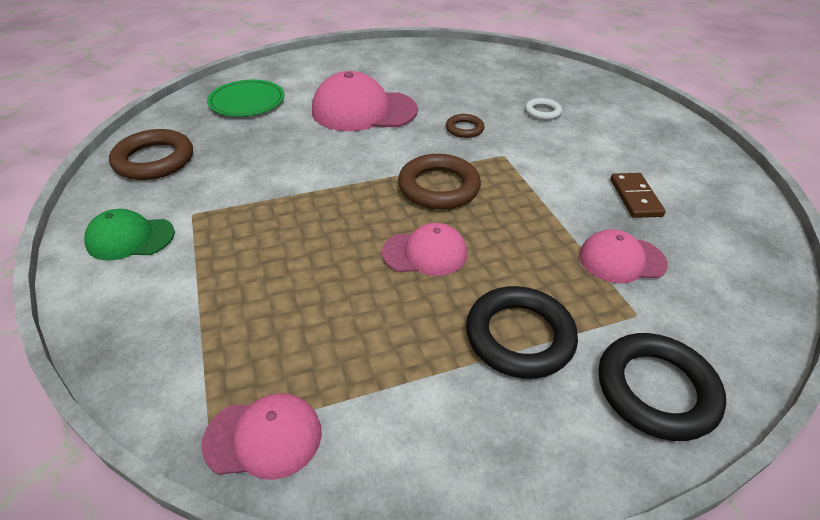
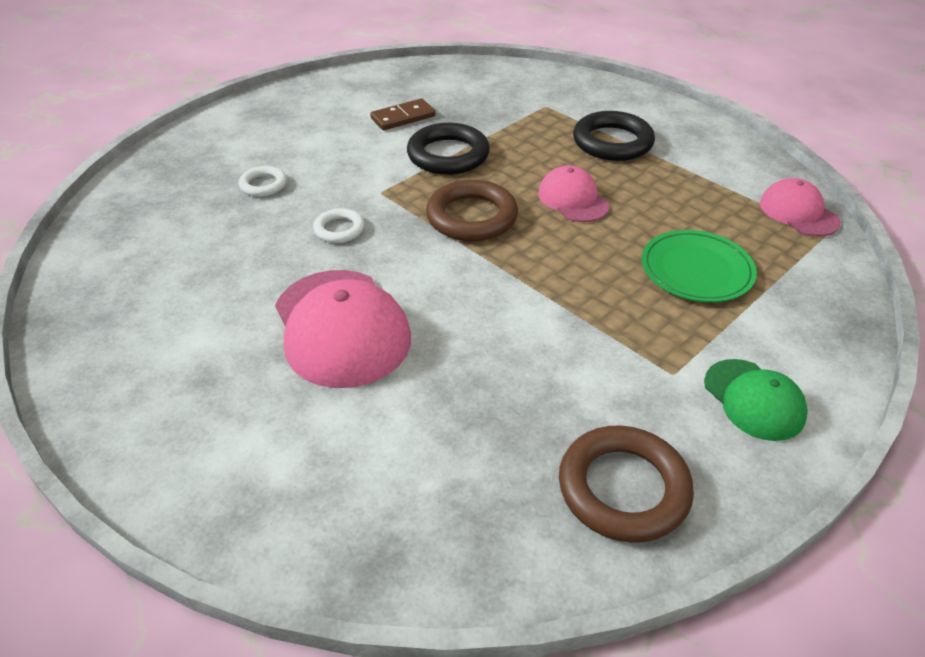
camera: 115 degrees left, 0 degrees up
(247, 101) = (388, 480): green plate -> green plate (696, 270)
(464, 129) = (339, 229): brown ring -> white ring
(621, 260) = (493, 116): pink cap -> none
(656, 390) = (602, 96): black ring -> black ring (448, 155)

